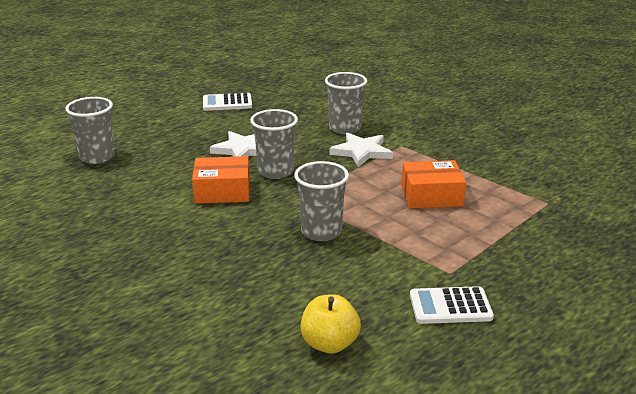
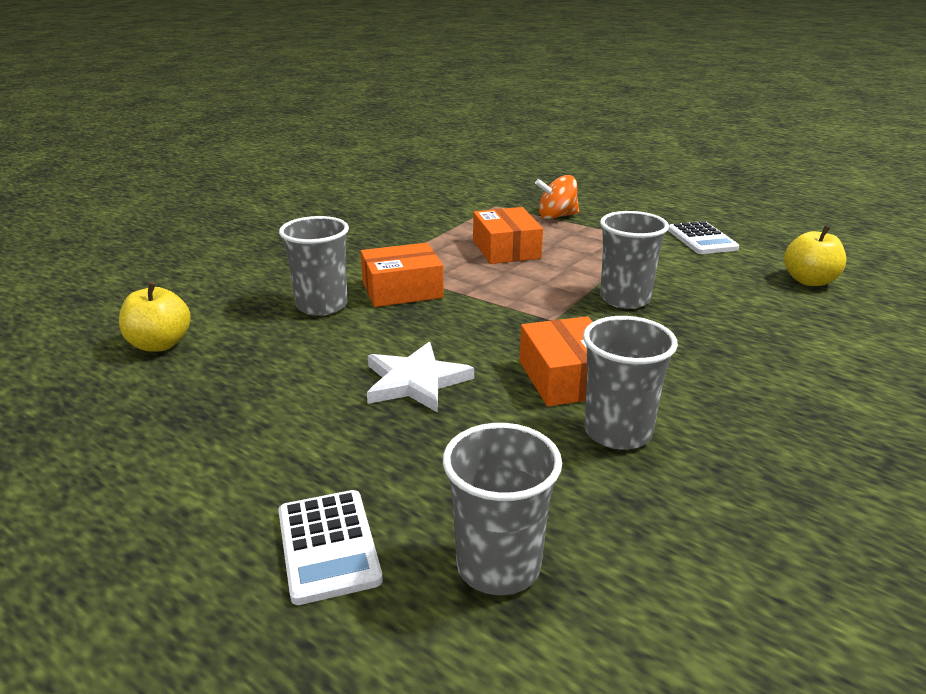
camera: 100 degrees left, 0 degrees up
(227, 103) = (189, 432): white calculator -> white calculator (328, 546)
(275, 171) = (484, 344): grey cup -> grey cup (617, 432)
(312, 93) = (160, 344): none -> yellow apple
(361, 152) = (402, 290): white star -> orange box
(518, 231) = (556, 216): none -> orange spinning top

